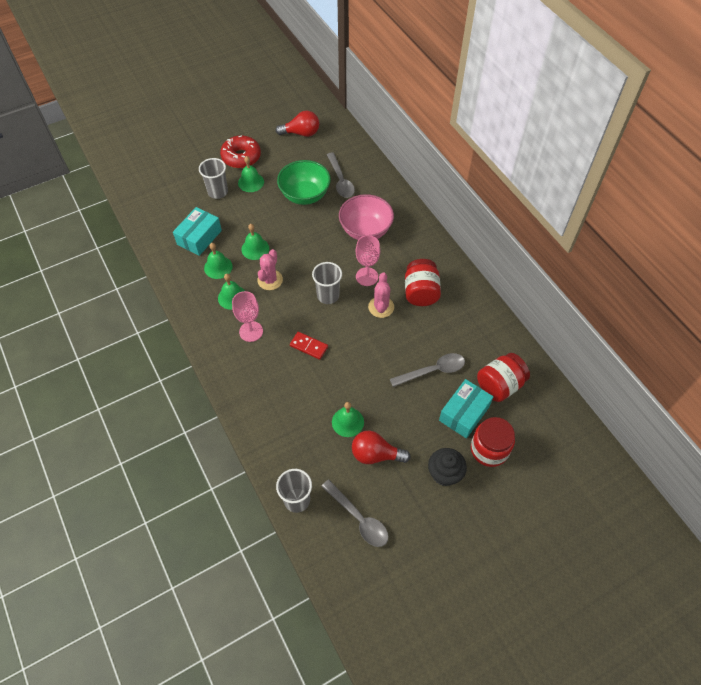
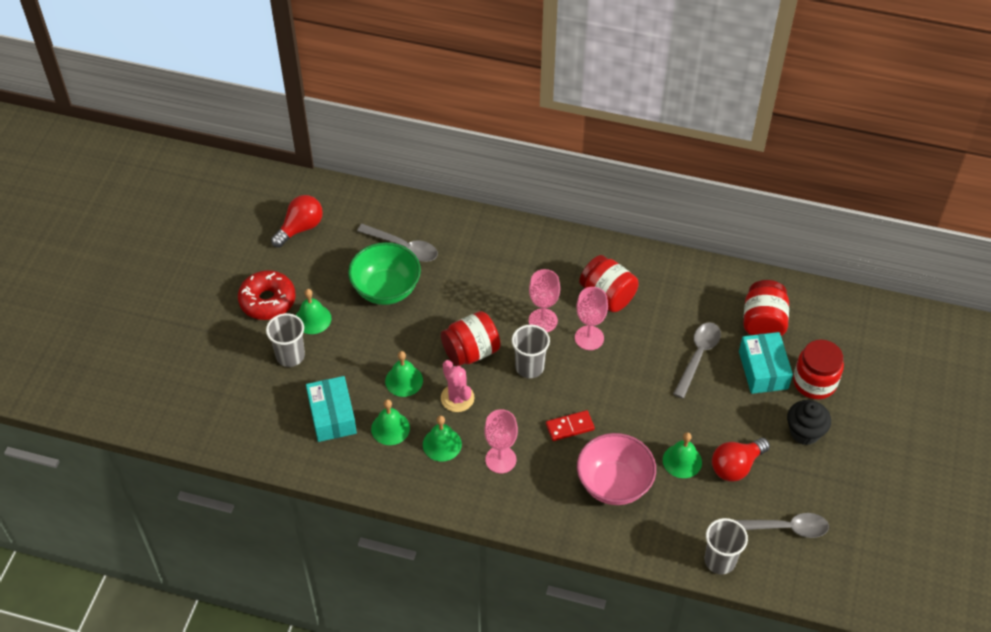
camera: 45 degrees left, 5 degrees down
(307, 262) = (471, 351): none -> red jar
(365, 230) = (488, 278): pink bowl -> pink bowl (614, 484)
(381, 307) = (589, 338): pink cactus -> pink goblet

